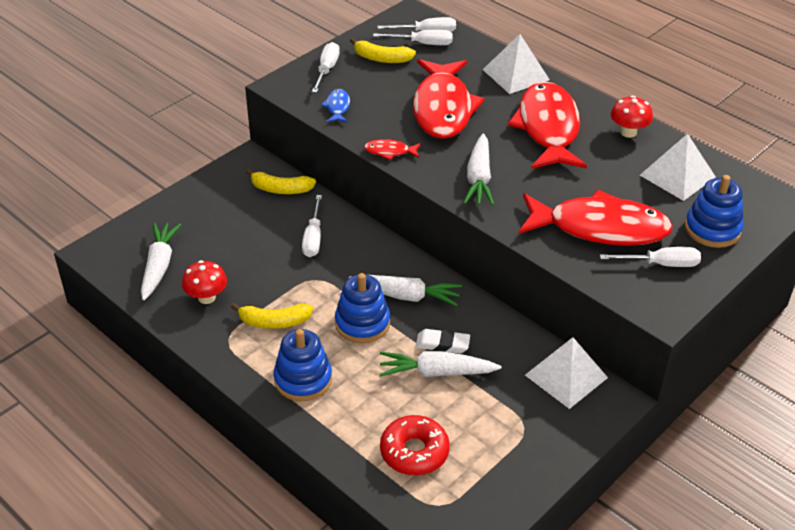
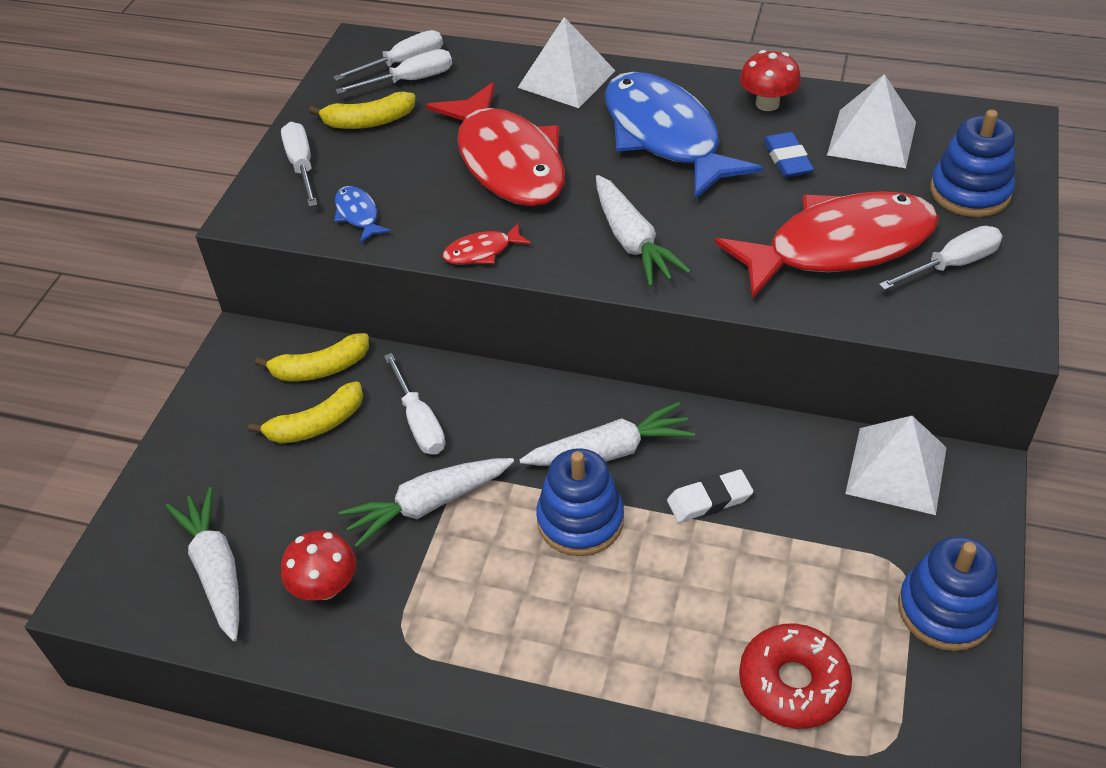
camera: 25 degrees left, 5 degrees up
(274, 322) = (454, 578): yellow banana -> yellow banana (316, 424)
(303, 379) = (560, 649): blue stacking toy -> blue stacking toy (945, 610)
(436, 372) = (732, 546): white carrot -> white carrot (427, 505)
(548, 128) = (665, 136): red fish -> blue fish
(612, 168) = (787, 159): none -> blue eraser

